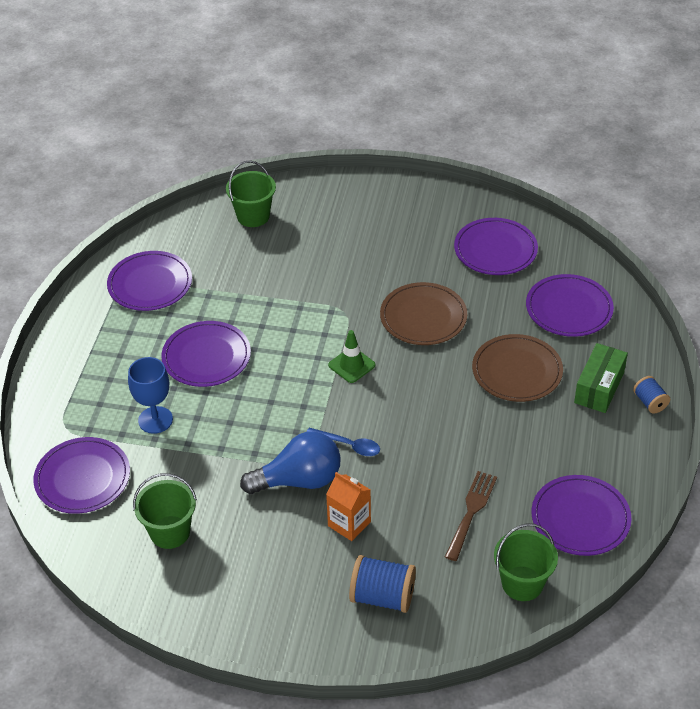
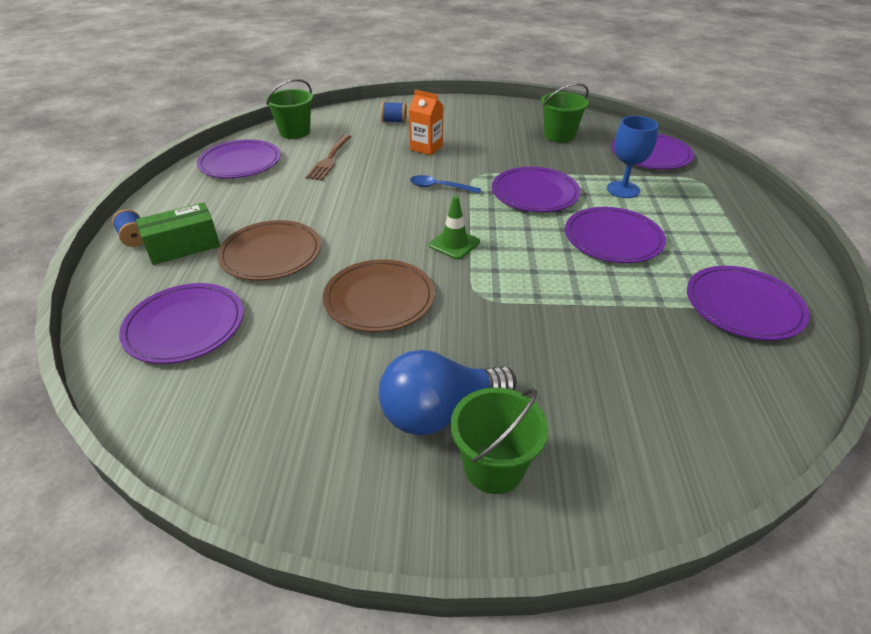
camera: 170 degrees right, 5 degrees down
(253, 216) = (682, 428): green bucket -> green bucket (494, 467)
(299, 480) = (474, 165): blue light bulb -> blue light bulb (439, 412)
(382, 597) = (394, 121): blue spool -> blue spool, size x0.58
(495, 249) = (270, 406): purple plate -> purple plate (535, 193)
(599, 387) = (183, 246): green box -> green box turned 45 degrees clockwise

